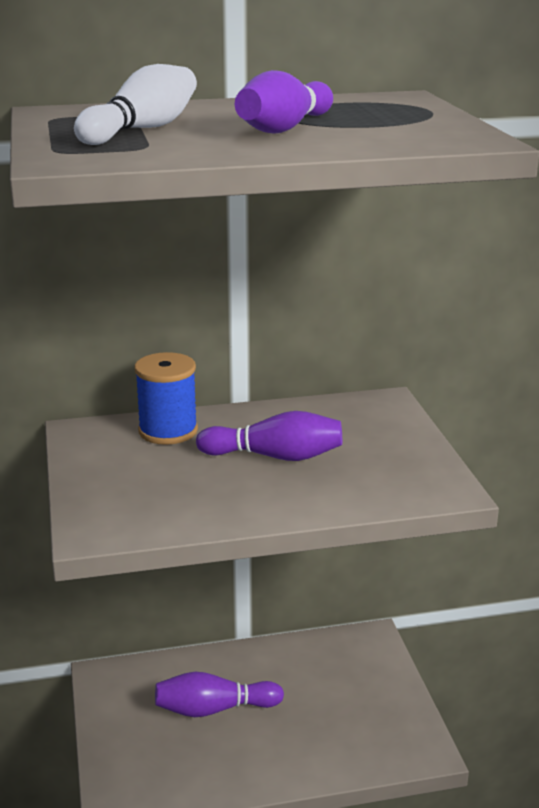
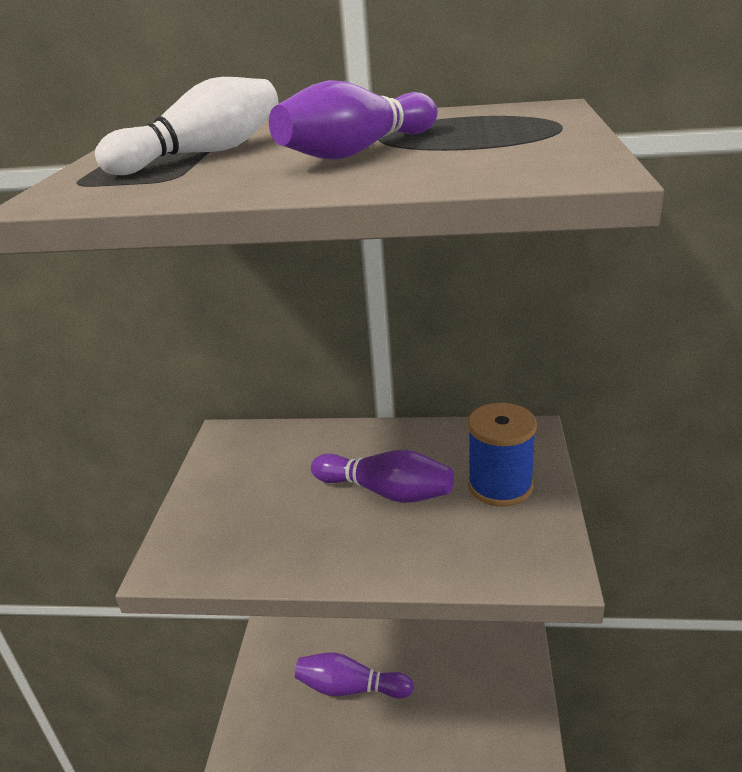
camera: 20 degrees right, 5 degrees up
(168, 431) = (301, 445): blue spool -> blue spool (500, 485)

